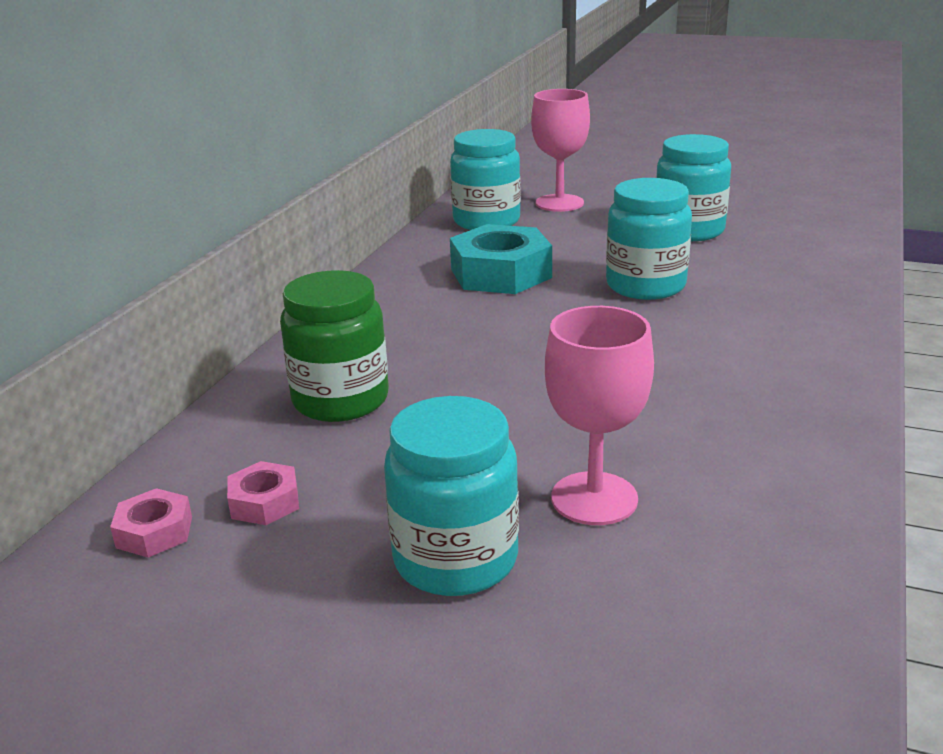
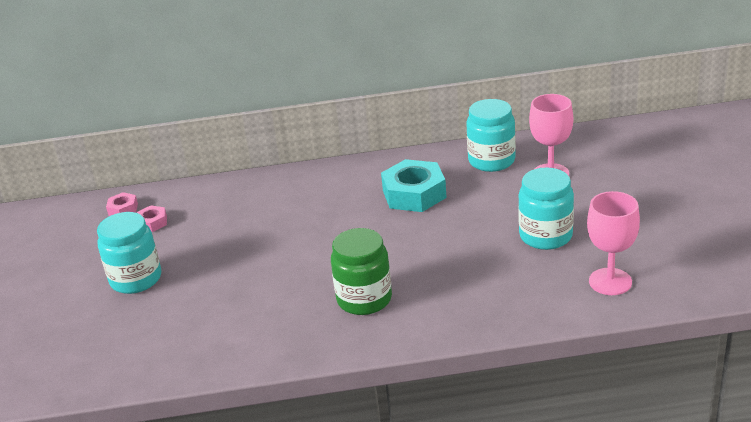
camera: 65 degrees right, 5 degrees up
(340, 400) = (239, 205): green jar -> green jar (364, 299)
(594, 498) = (194, 298): pink goblet -> pink goblet (610, 282)
(645, 286) = (436, 246): turquoise jar -> none

